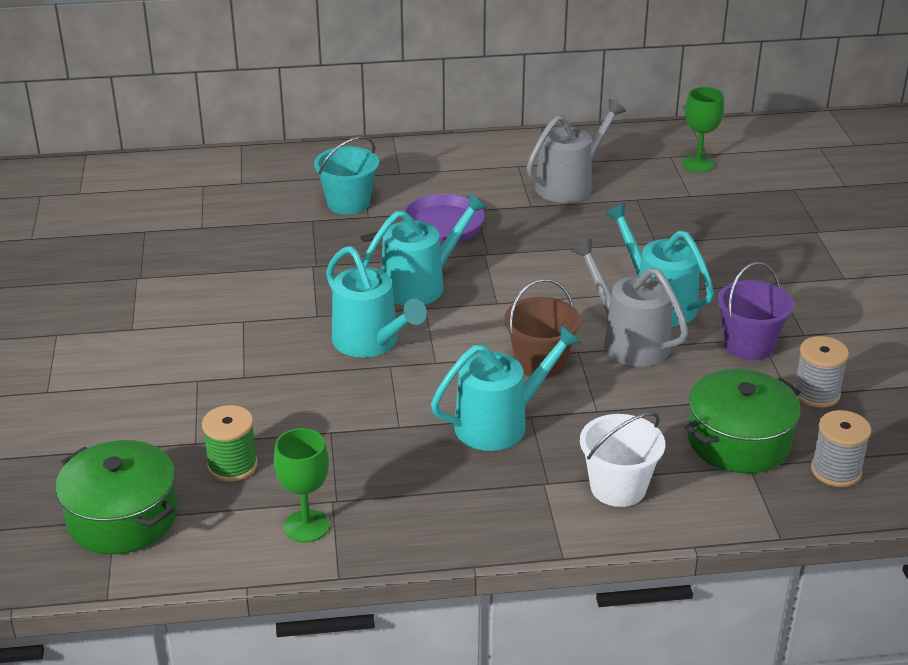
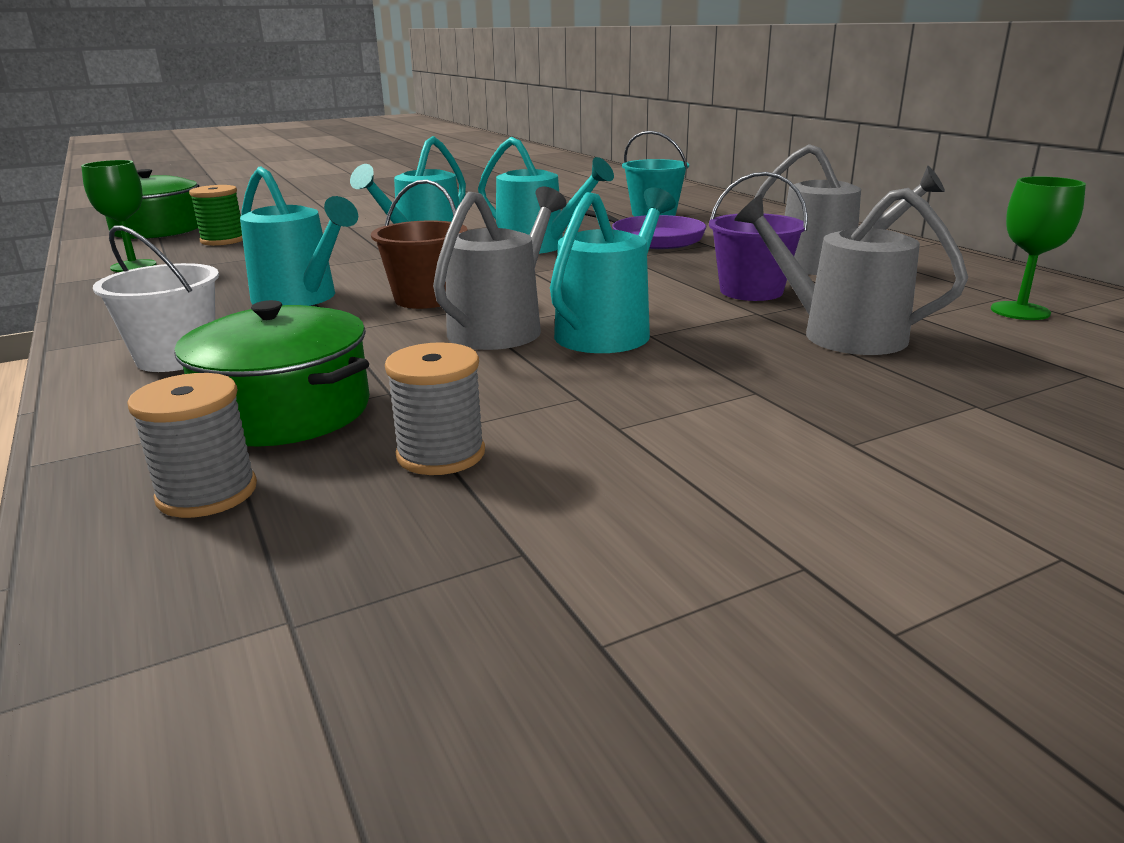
camera: 70 degrees right, 10 degrees down
(706, 229) = (841, 334): none -> grey watering can
(748, 345) = (549, 391): purple bucket -> purple bucket (751, 291)

